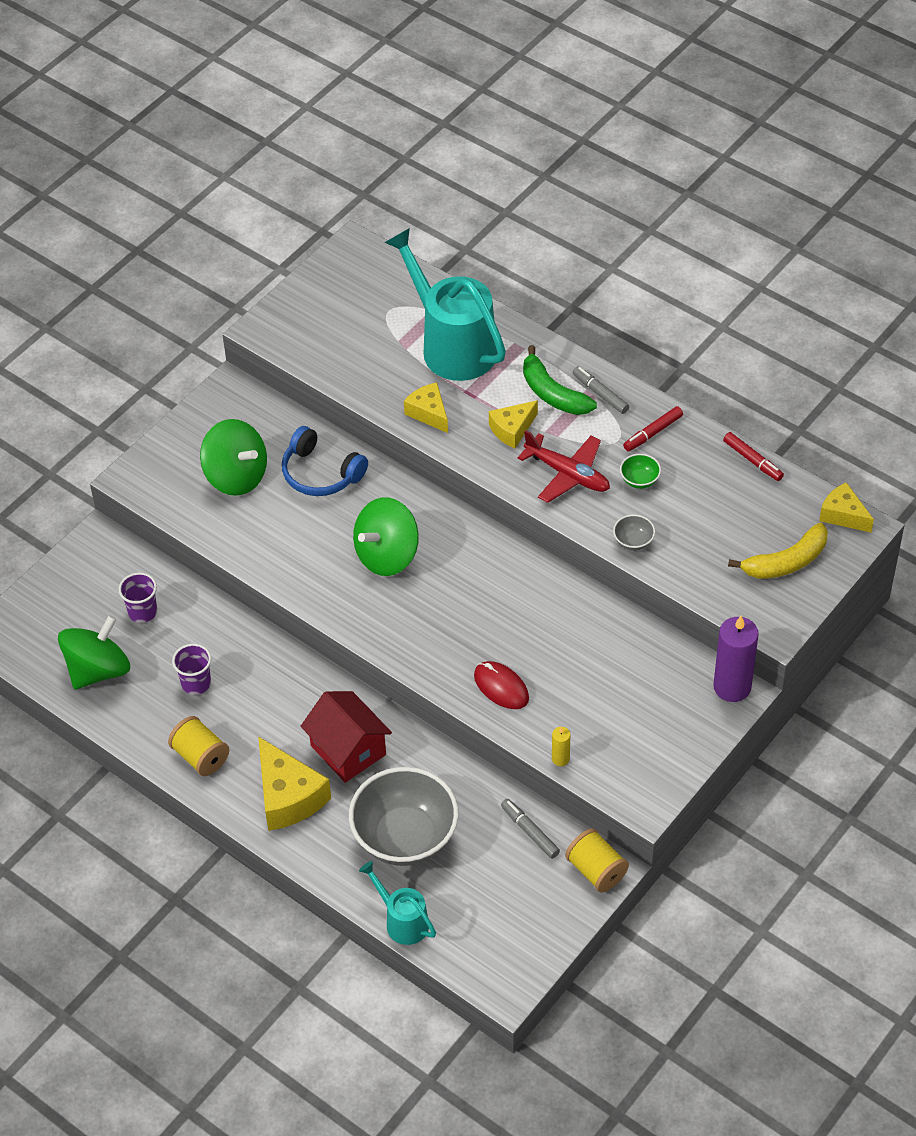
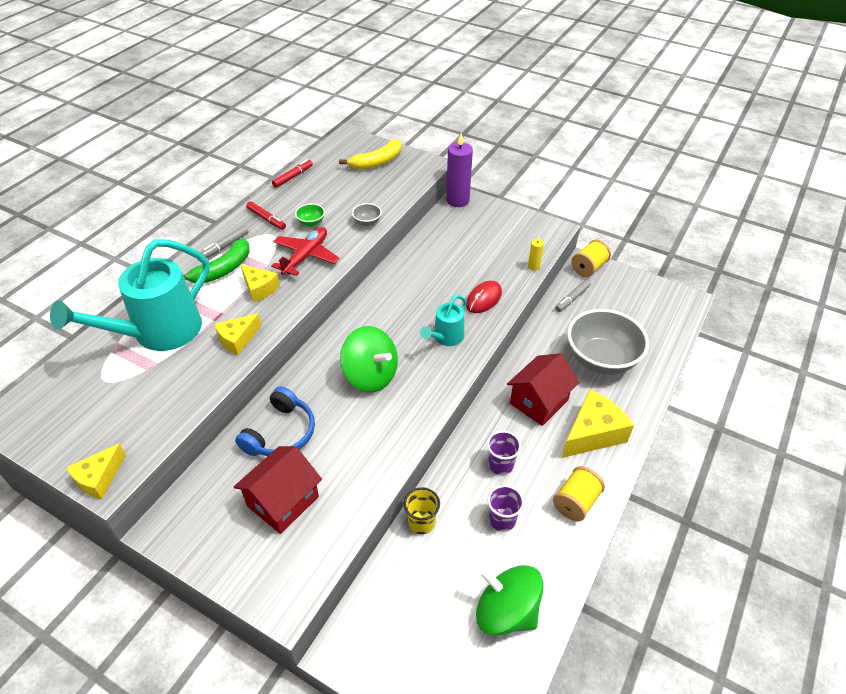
camera: 100 degrees left, 5 degrees down
(142, 612) = (430, 583): purple cup -> purple cup (500, 465)
(210, 612) = (421, 522): none -> yellow cup
(236, 476) = (283, 501): green spinning top -> red house
(402, 921) = (666, 354): turquoise watering can -> turquoise watering can (445, 338)
(786, 562) = (377, 162): yellow banana -> yellow banana turned 90 degrees clockwise
(843, 515) = (337, 143): yellow cheese -> yellow cheese (99, 478)

